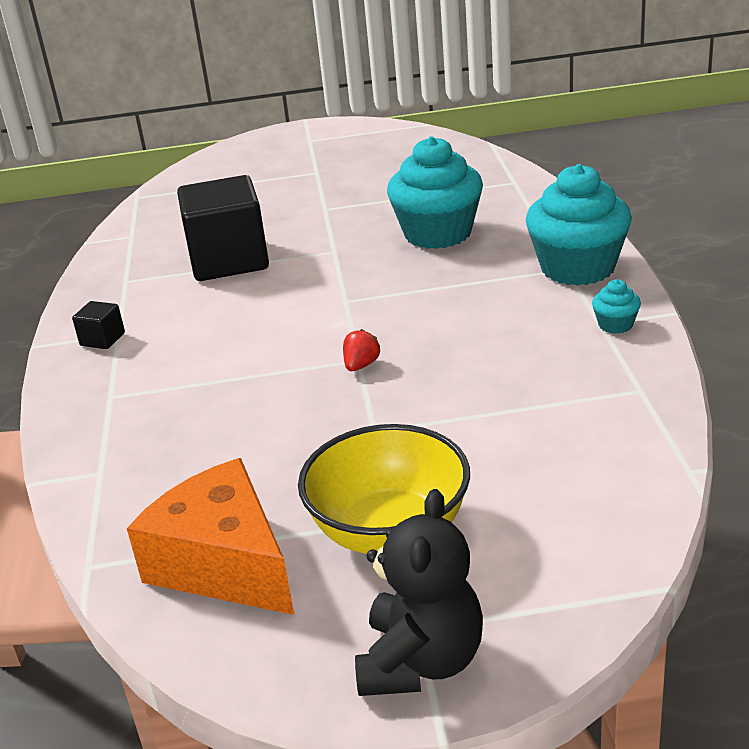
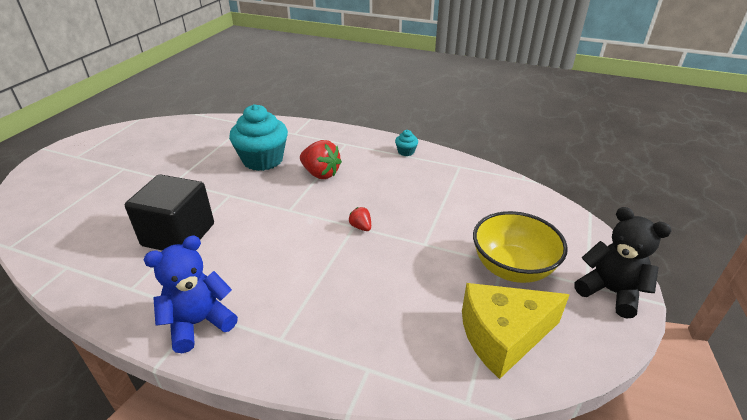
camera: 65 degrees left, 5 degrees up
(102, 339) = (199, 323): black cube -> blue teddy bear
(224, 564) = (503, 336): orange cheese -> yellow cheese
(456, 285) = (320, 174): none -> red strawberry
(577, 268) = (349, 141): turquoise cupcake -> none

